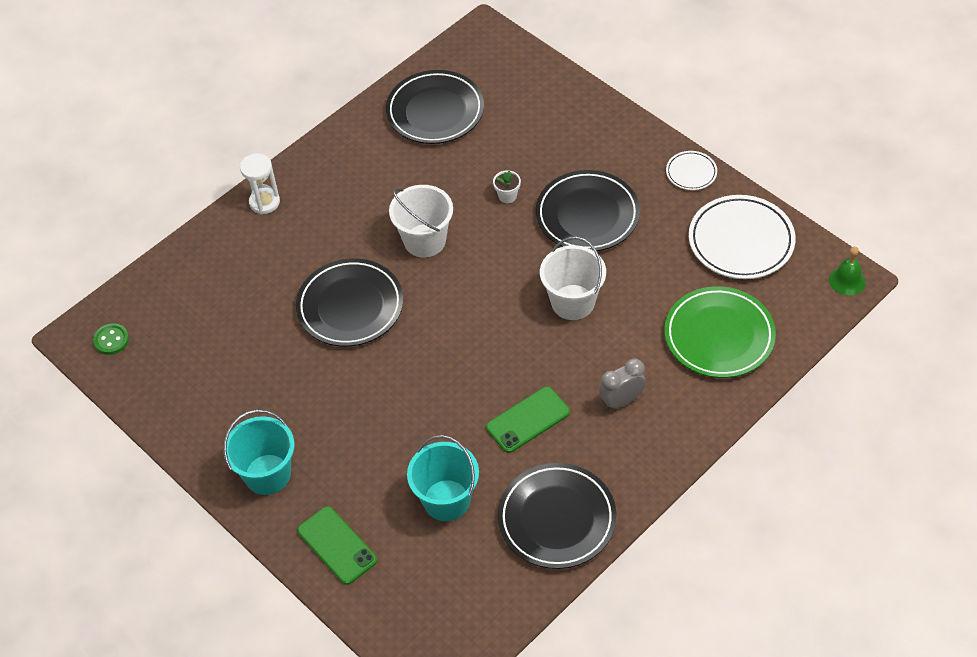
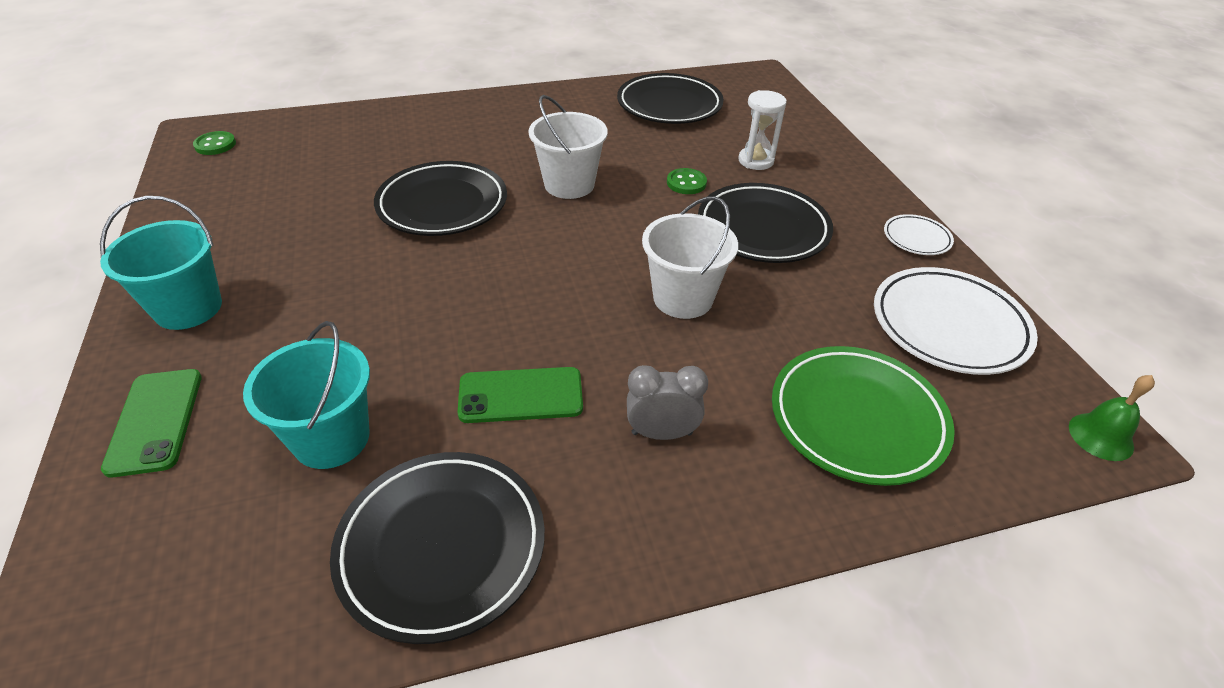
camera: 25 degrees right, 10 degrees down
(264, 202) = (455, 108): white hourglass -> white hourglass (756, 161)
(507, 196) = (686, 183): white flower pot -> green button

